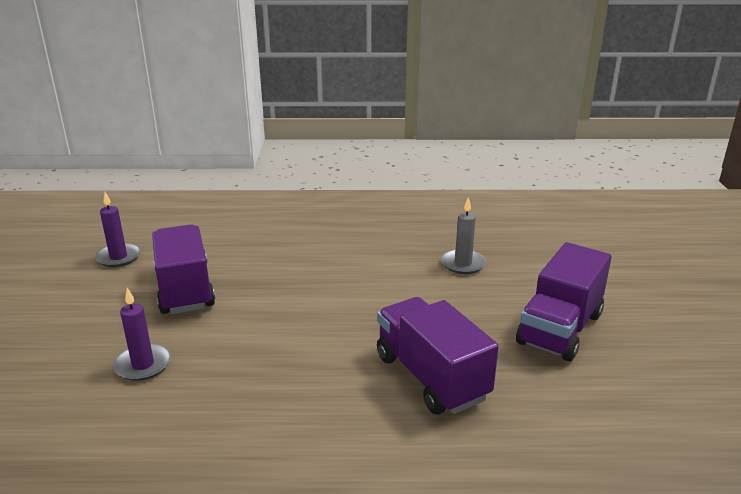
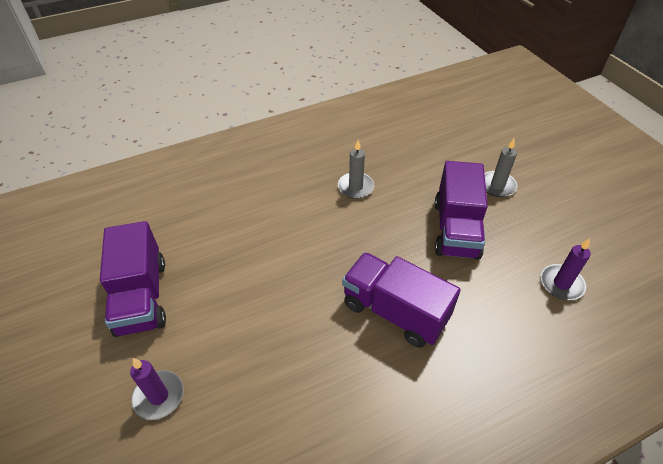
camera: 25 degrees left, 20 degrees up
(118, 257) = (51, 282): purple candle -> purple candle (561, 284)
(185, 289) = (141, 297): purple truck -> purple truck turned 150 degrees counterclockwise
(644, 305) = (497, 186): none -> grey candle

